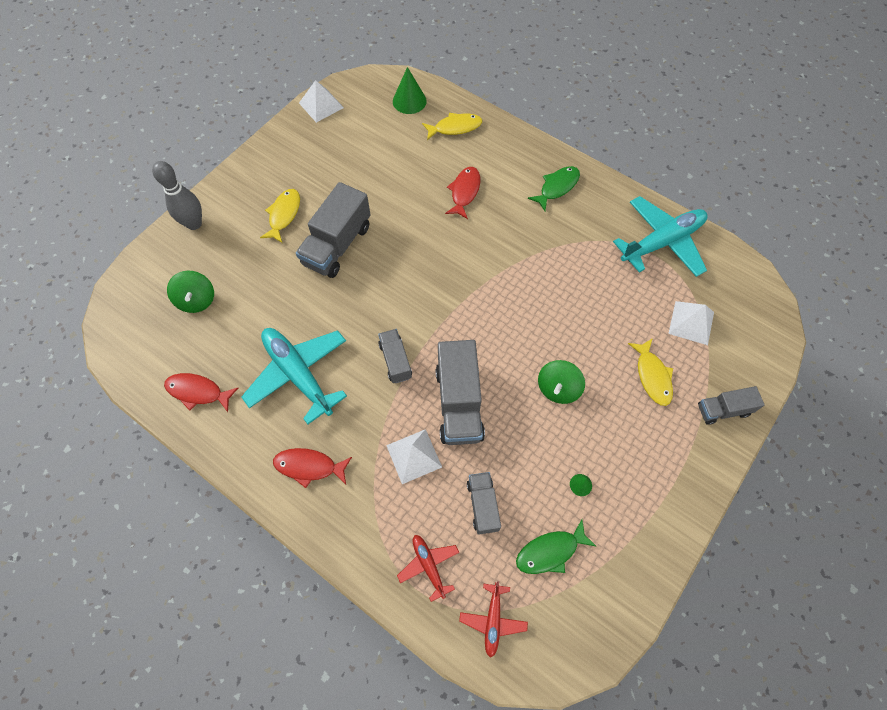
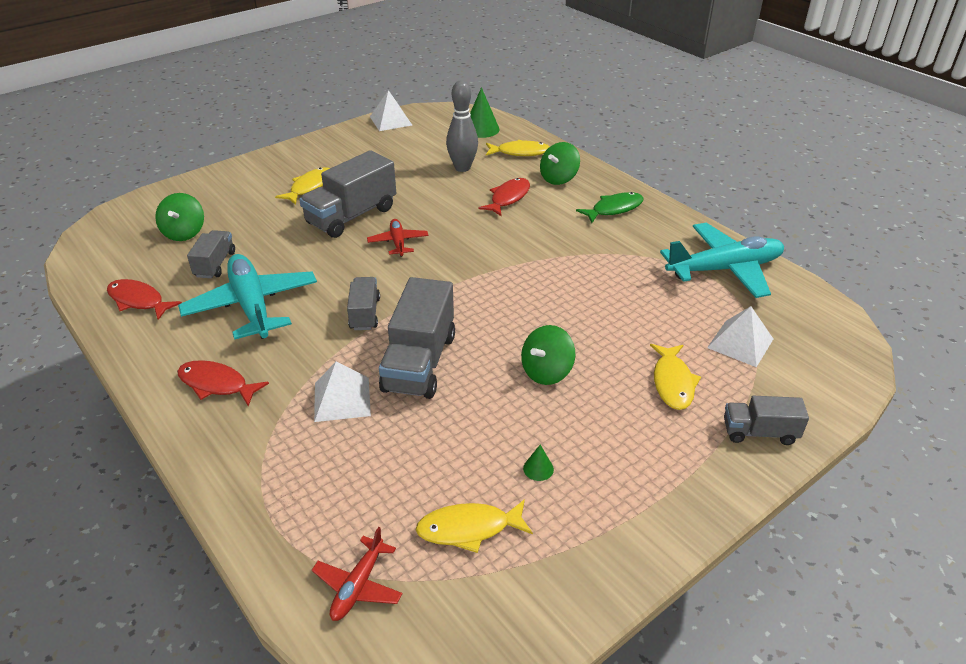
camera: 15 degrees right, 25 degrees down
(194, 224) = (218, 180): grey bowling pin -> grey bowling pin (462, 168)
(429, 565) = (304, 508): red plane -> red plane (398, 242)
(483, 505) = (402, 463): grey truck -> grey truck (215, 264)
(499, 157) = (558, 178): none -> green spinning top
(550, 551) = (469, 529): green fish -> yellow fish

